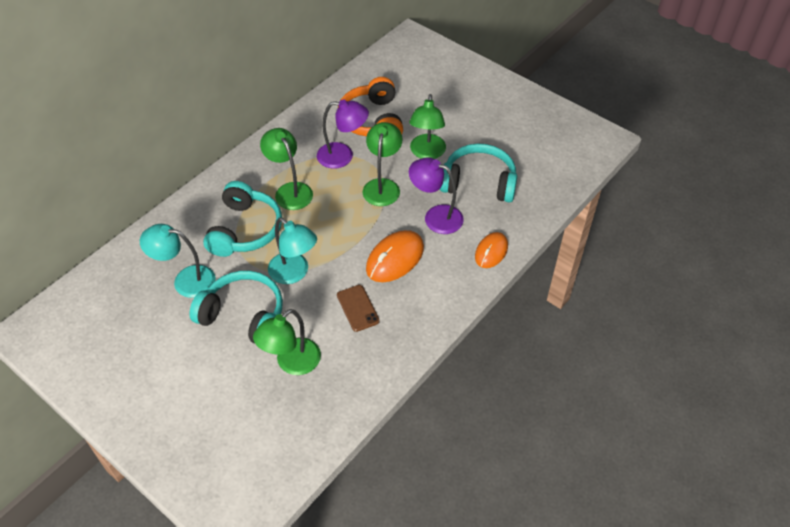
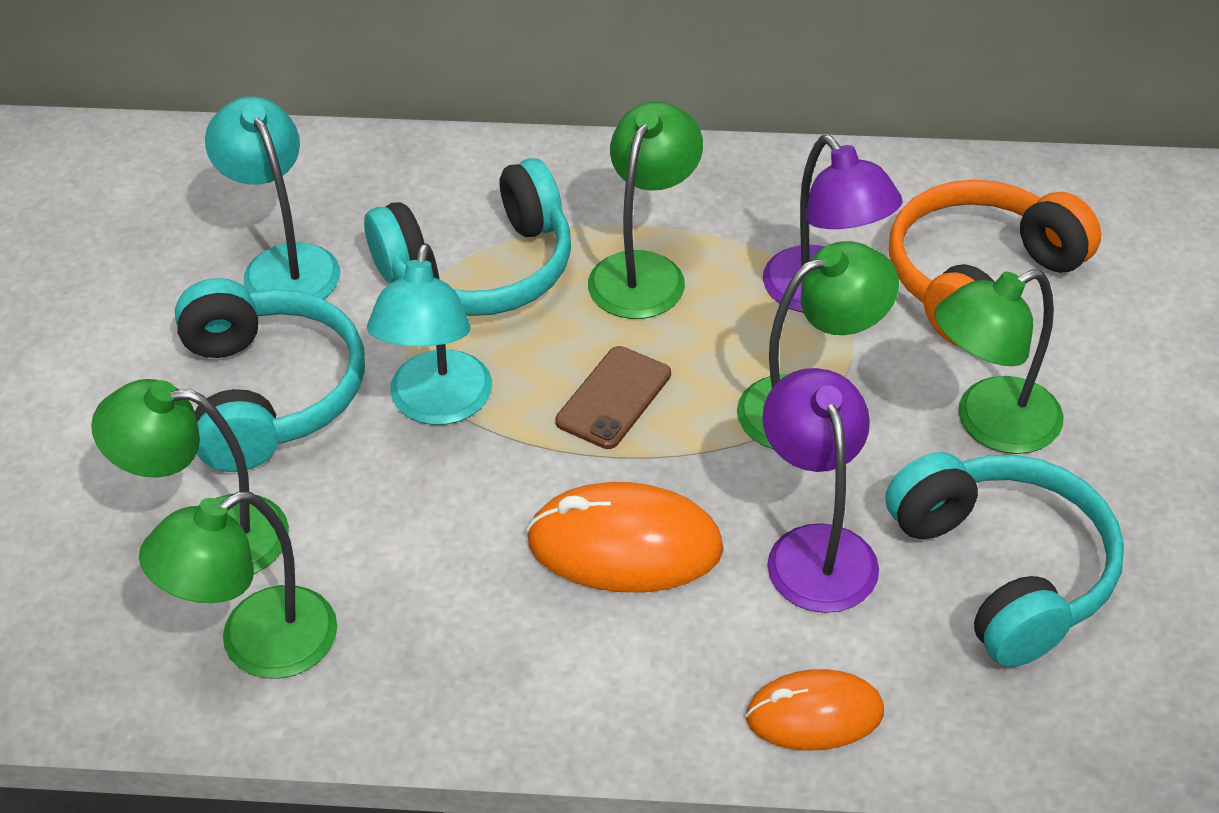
camera: 55 degrees right, 5 degrees down
(350, 372) = (257, 645): none -> green lamp
(358, 308) = (434, 560): brown phone -> brown phone (614, 398)

